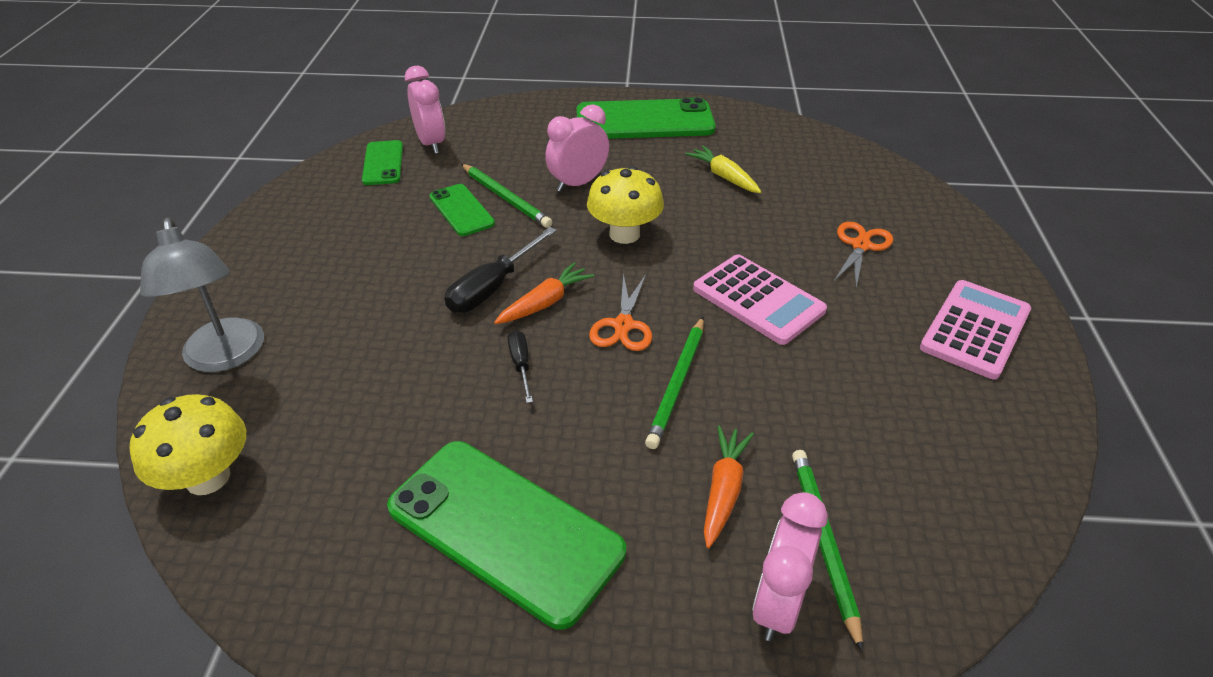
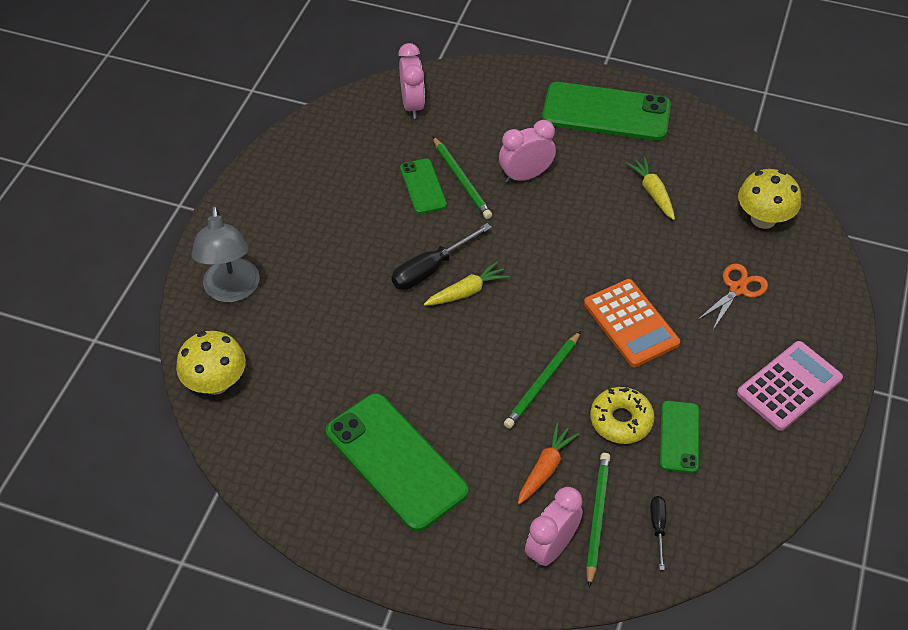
camera: 15 degrees right, 10 degrees up
(383, 163) = (368, 121): green phone -> green phone (679, 437)
(521, 365) = (435, 342): black screwdriver -> black screwdriver (658, 527)
(545, 303) = (466, 291): orange carrot -> yellow carrot
(623, 325) = (519, 324): orange scissors -> none
(624, 234) = (547, 238): yellow mushroom -> yellow mushroom (763, 219)
(758, 300) = (631, 323): pink calculator -> orange calculator
(797, 408) = (621, 420): none -> yellow donut

